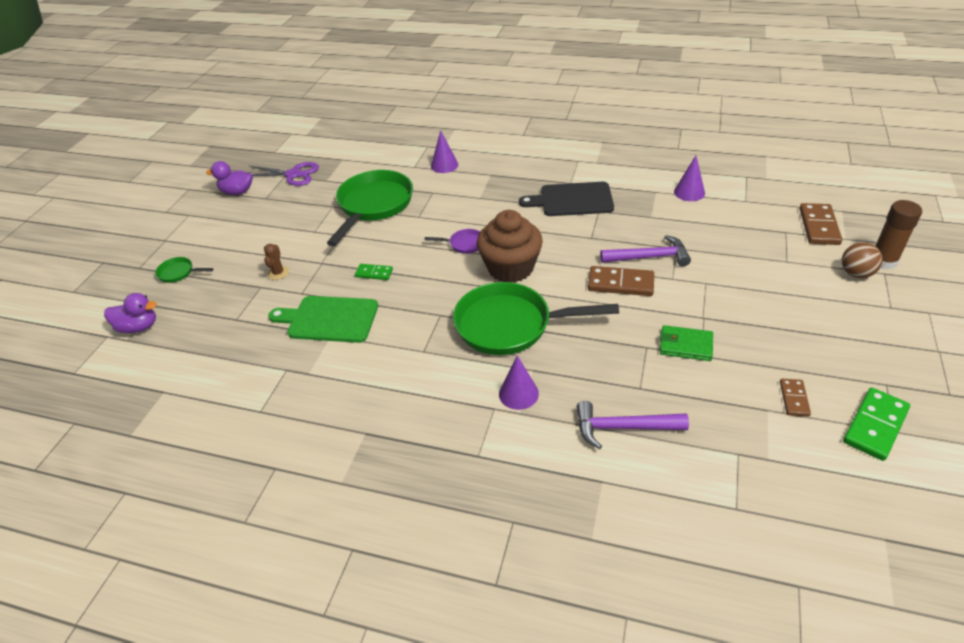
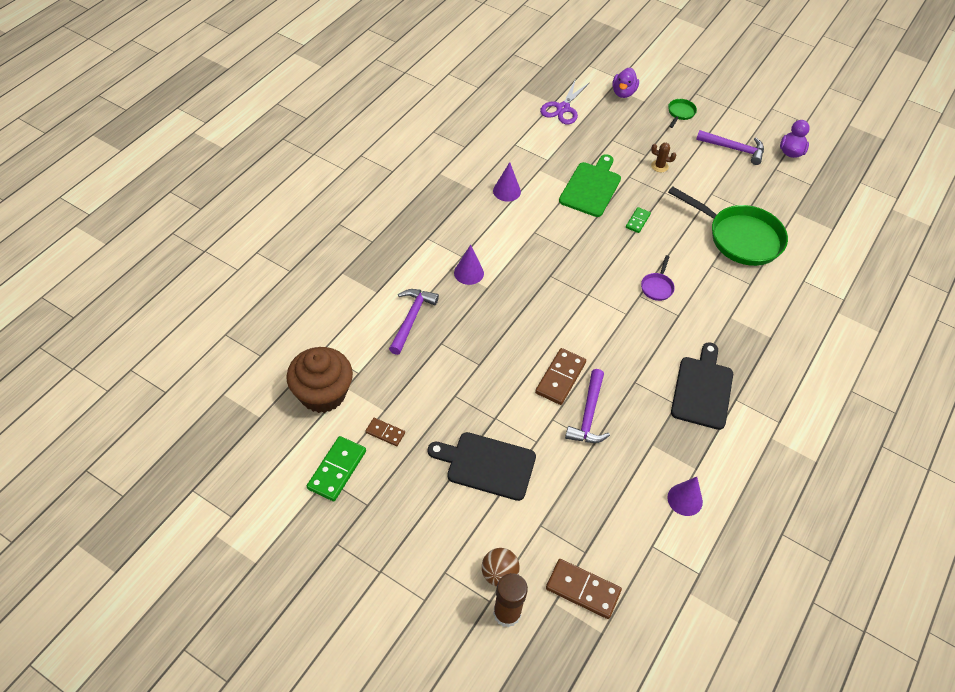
camera: 100 degrees right, 10 degrees up
(238, 226) = (734, 149): none -> purple hammer
(293, 174) = (812, 191): purple scissors -> purple scissors (563, 108)
(444, 165) = (800, 304): purple cone -> purple cone (506, 191)
(510, 268) = (611, 309): brown cupcake -> brown cupcake (323, 393)
(510, 325) = (540, 288): green pan -> none
(685, 345) = (469, 390): green wallet -> none
(760, 309) = (487, 465): none -> black cutting board
(875, 426) = (337, 470): green domino -> green domino turned 60 degrees clockwise

